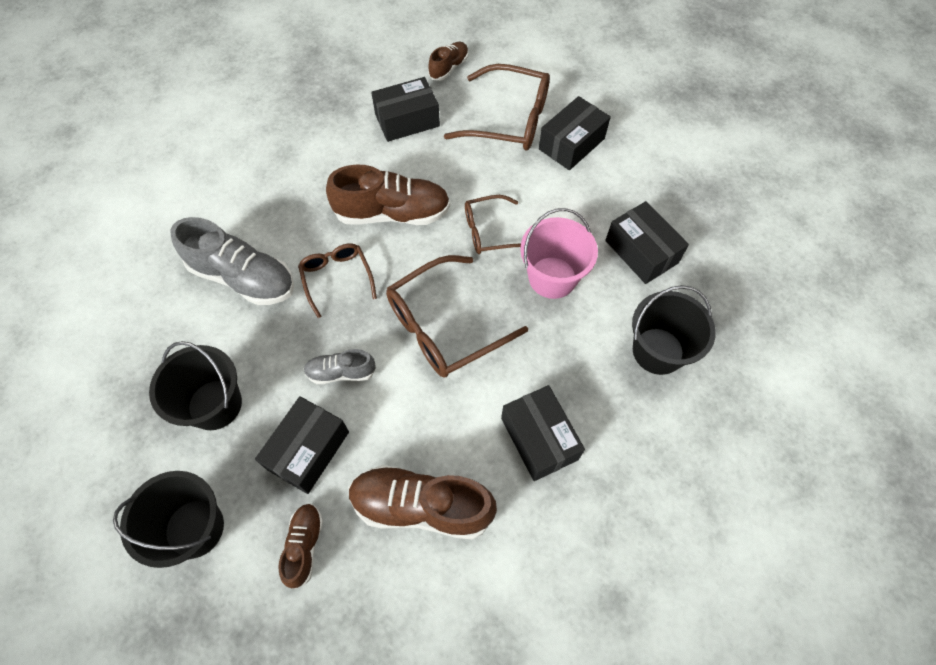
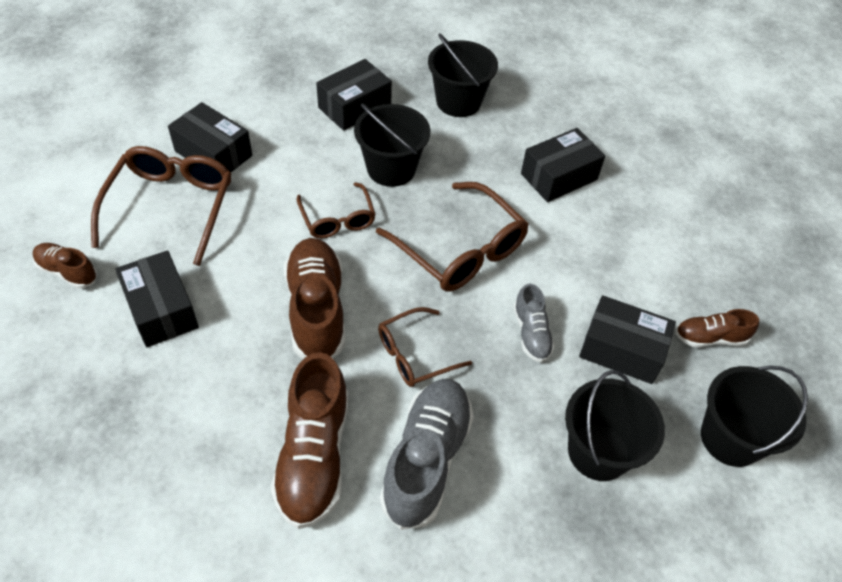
camera: 100 degrees left, 10 degrees down
(421, 506) = (644, 254): brown shoe -> brown shoe (314, 456)
(552, 277) = (391, 168): pink bucket -> black bucket

